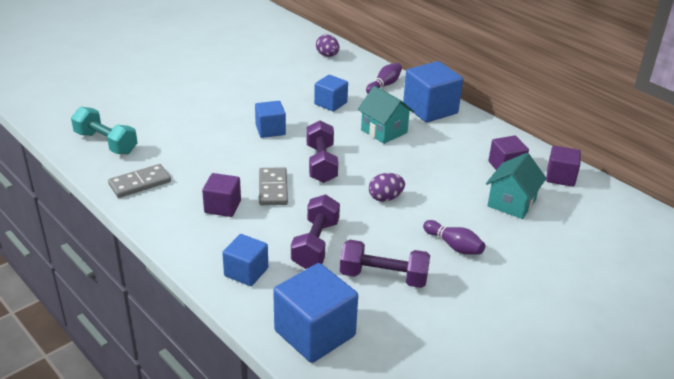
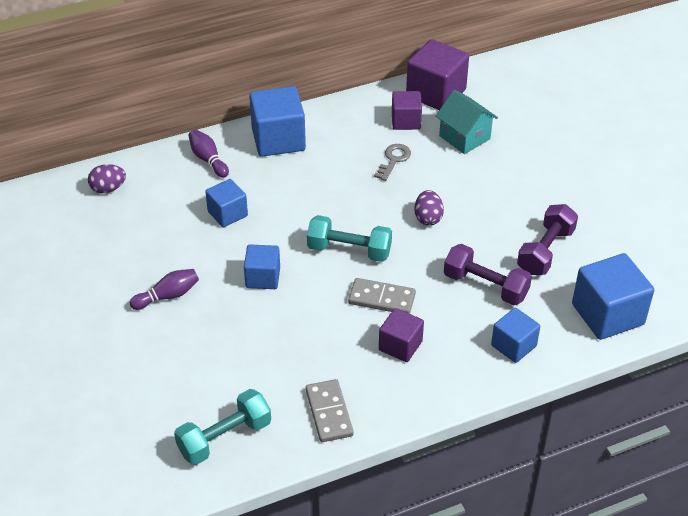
camera: 70 degrees left, 10 degrees up
(321, 163) = (349, 250): purple dumbbell -> turquoise dumbbell
(384, 131) = (306, 186): turquoise house -> none
(448, 168) = (393, 160): none -> grey key
(454, 246) = (515, 194): purple bowling pin -> purple bowling pin (168, 296)
(560, 177) = (436, 93): purple cube -> purple cube, size x1.67

